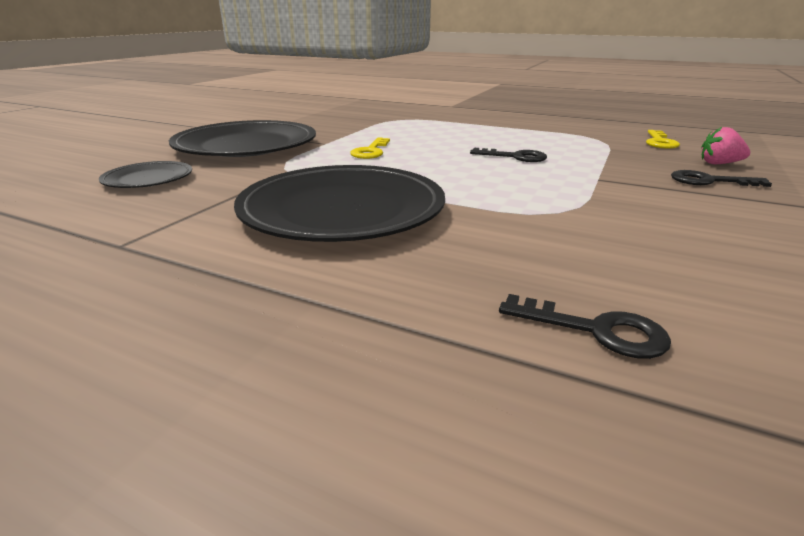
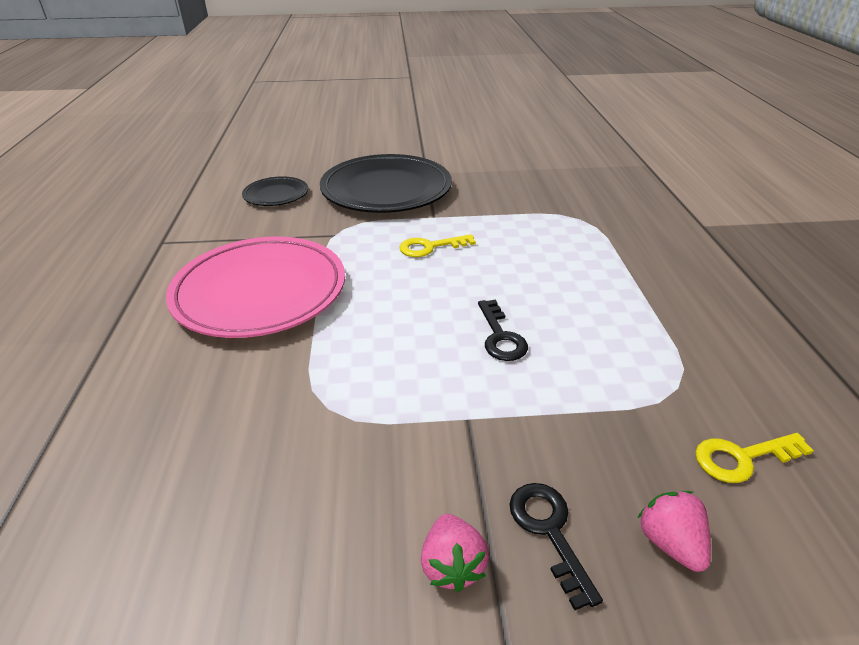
camera: 60 degrees right, 10 degrees up
(342, 211) = (260, 292): black plate -> pink plate
(596, 330) = (89, 472): black key -> none
(737, 205) = (452, 565): none -> pink strawberry

